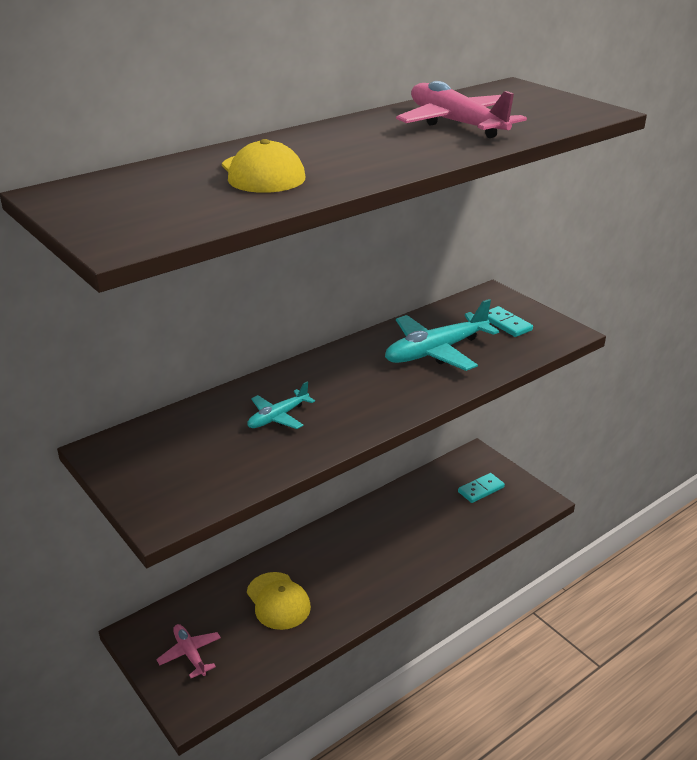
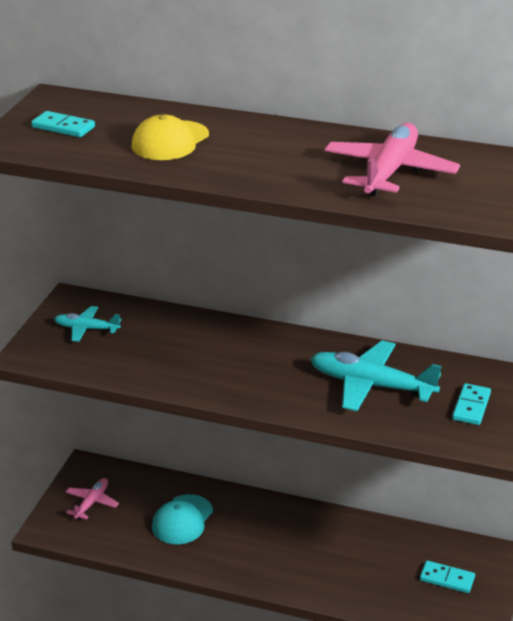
camera: 55 degrees right, 0 degrees up
(138, 207) = (63, 127): none -> turquoise domino
(278, 417) = (186, 350): turquoise plane -> turquoise plane (86, 329)
(278, 601) = (182, 520): yellow cap -> turquoise cap

